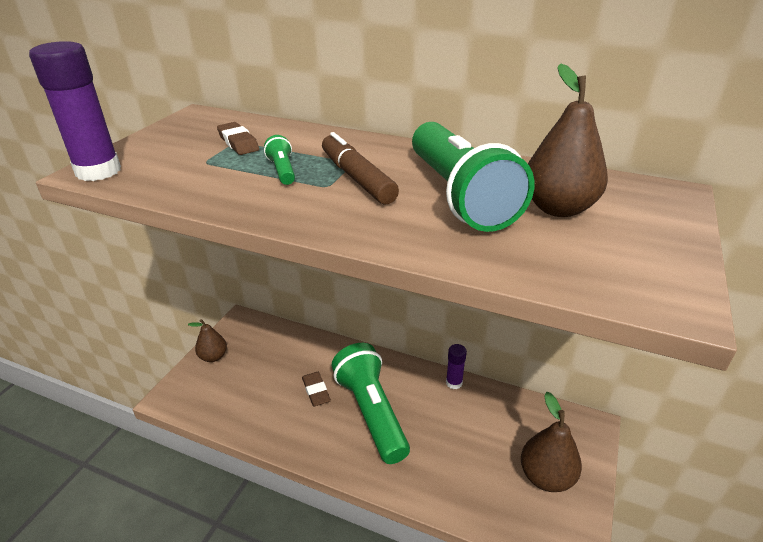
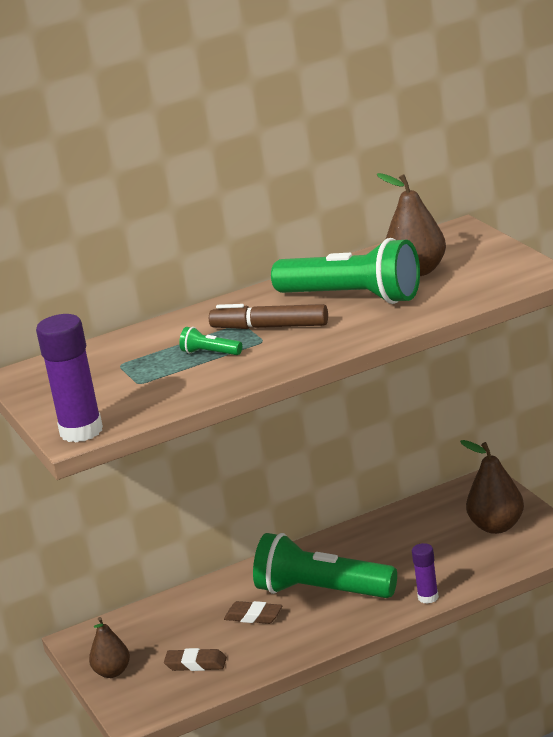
camera: 45 degrees left, 10 degrees down
(238, 142) = (123, 363): brown eraser -> brown eraser (196, 664)
(454, 383) = (351, 532): purple glue stick -> purple glue stick (428, 597)

